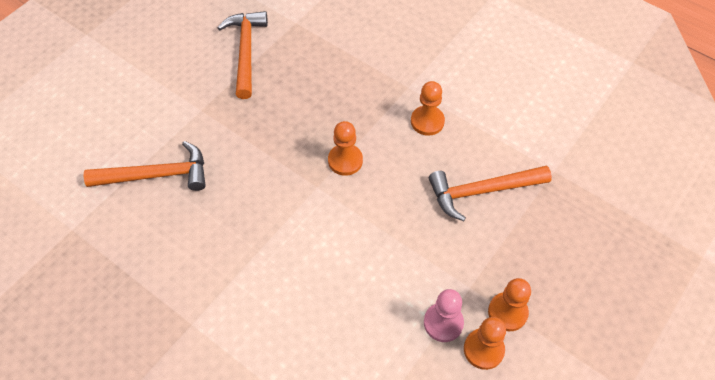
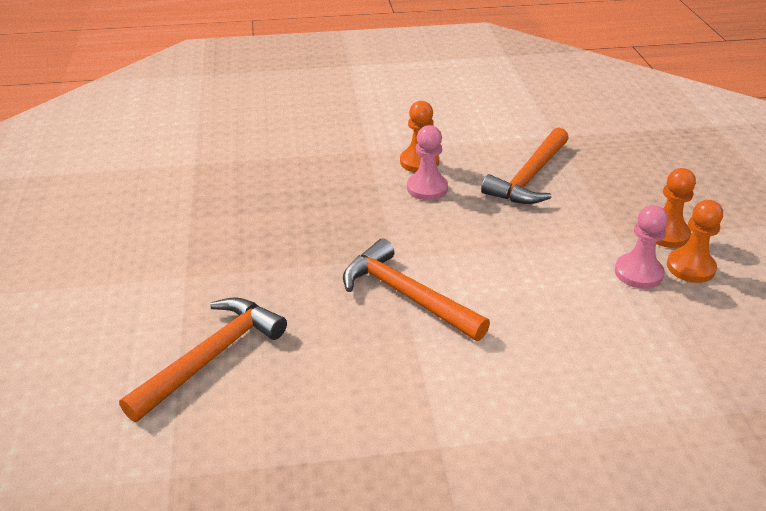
camera: 45 degrees left, 20 degrees down
(245, 52) = (172, 209): orange hammer -> orange hammer (407, 295)
(345, 160) = (391, 225): orange pawn -> none
(403, 148) = (427, 188): none -> pink pawn

